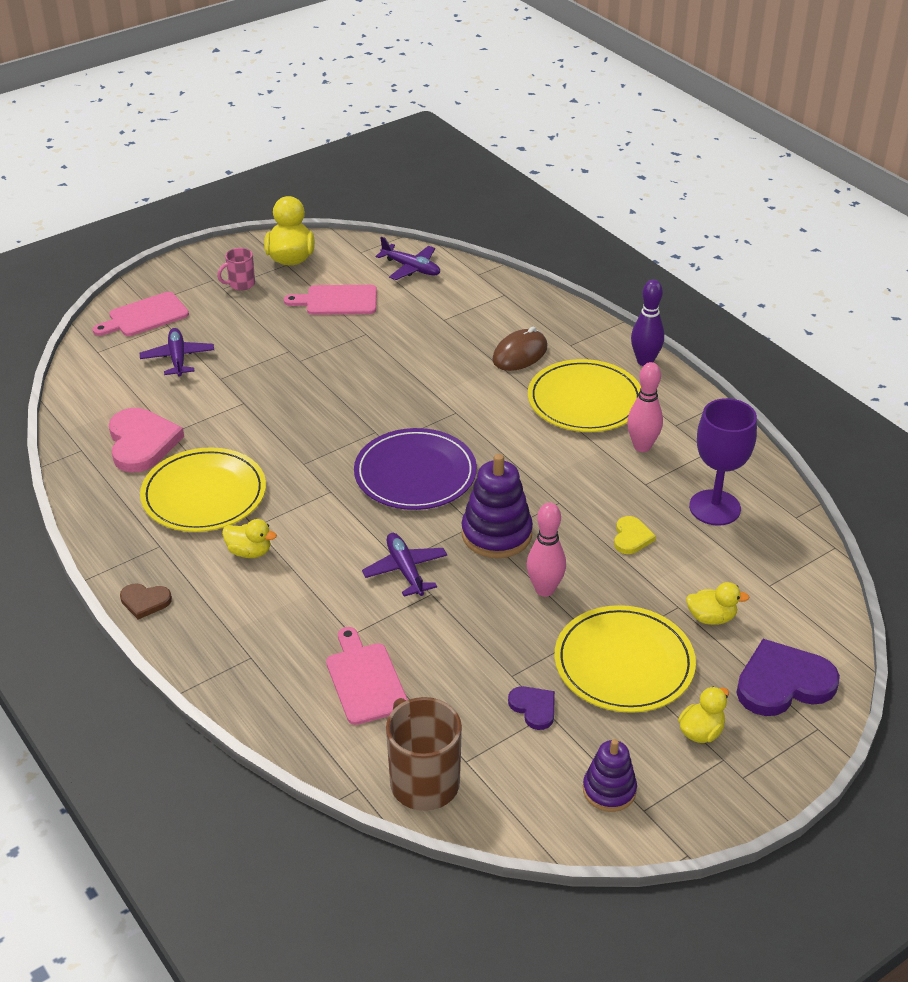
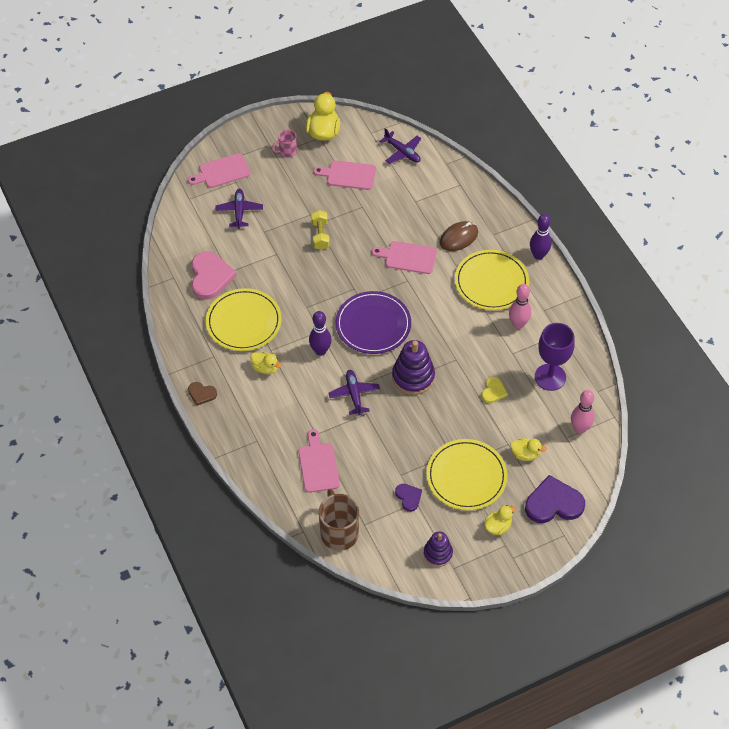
camera: 10 degrees right, 15 degrees up
(308, 373) = (320, 235): none -> yellow dumbbell
(337, 518) = (320, 351): none -> purple bowling pin
(449, 385) = (408, 257): none -> pink cutting board
(544, 589) = (433, 420): pink bowling pin -> pink bowling pin (580, 428)

